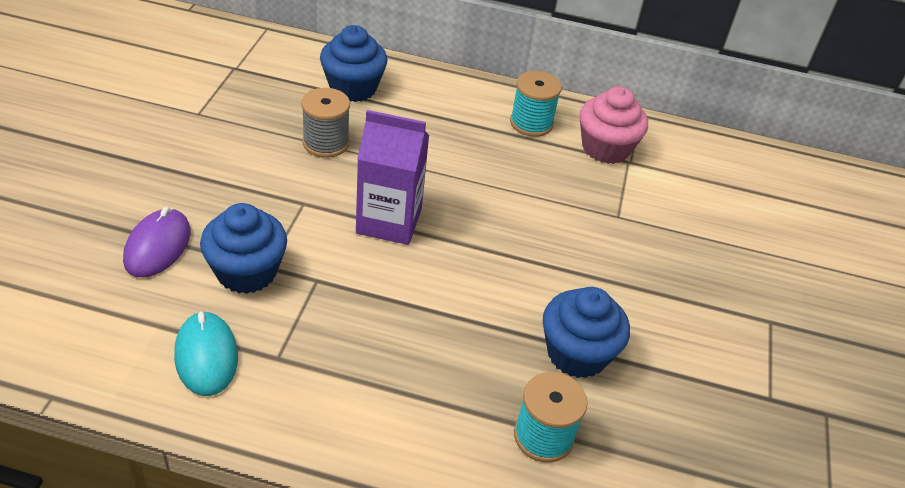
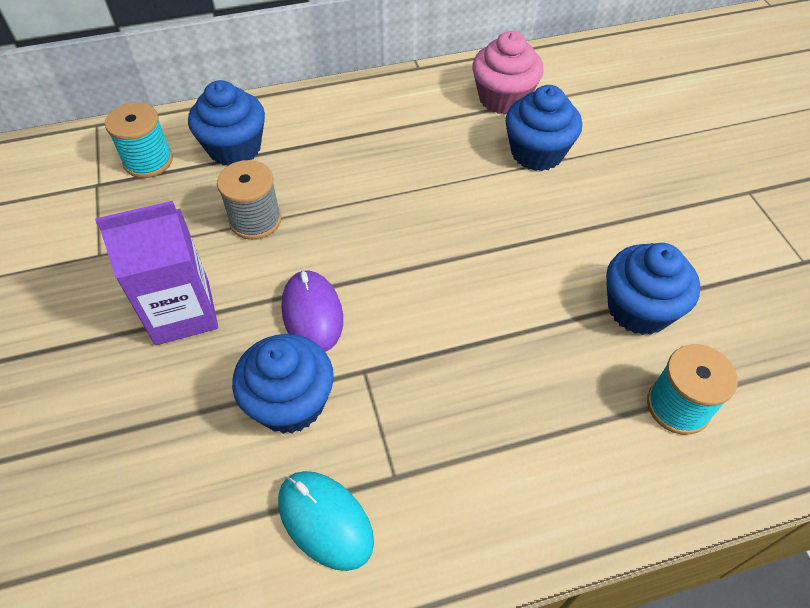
camera: 25 degrees left, 10 degrees up
(157, 246) = (176, 428): purple mouse -> purple mouse (312, 313)
(389, 221) = (380, 270): purple carton -> purple carton (182, 312)
(531, 123) = (423, 105): turquoise spool -> turquoise spool (148, 161)
(597, 201) = (537, 153): none -> blue cupcake

